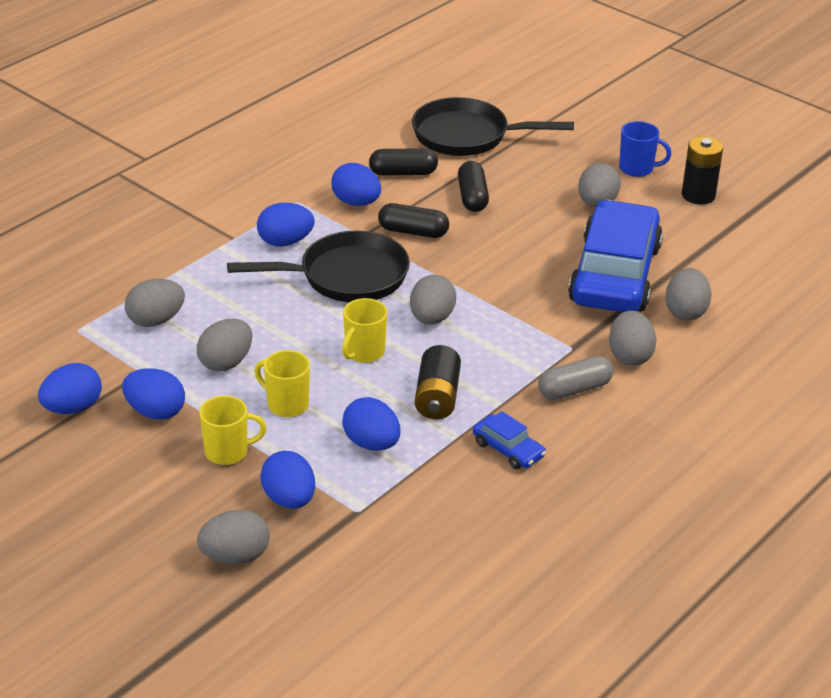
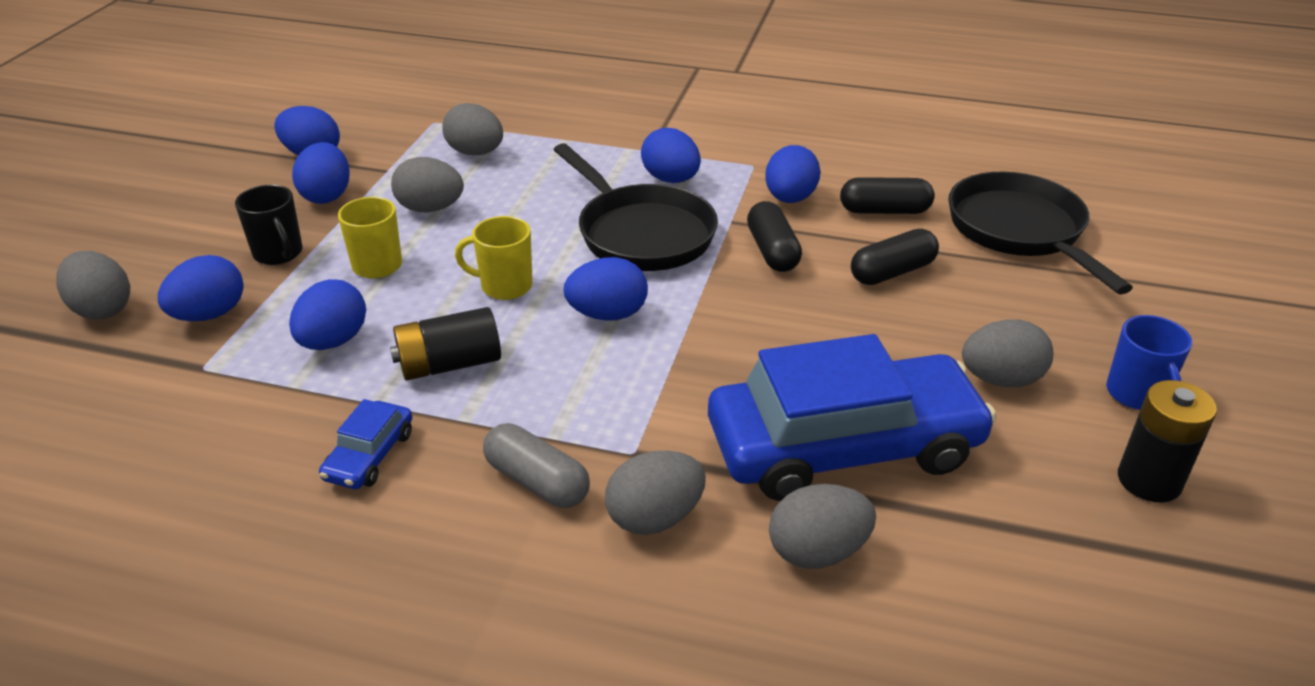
camera: 65 degrees right, 0 degrees up
(228, 452) = (278, 253): yellow mug -> black mug
(403, 173) = (884, 210): black capsule -> black capsule turned 60 degrees counterclockwise
(431, 318) = (607, 314): grey egg -> blue egg

